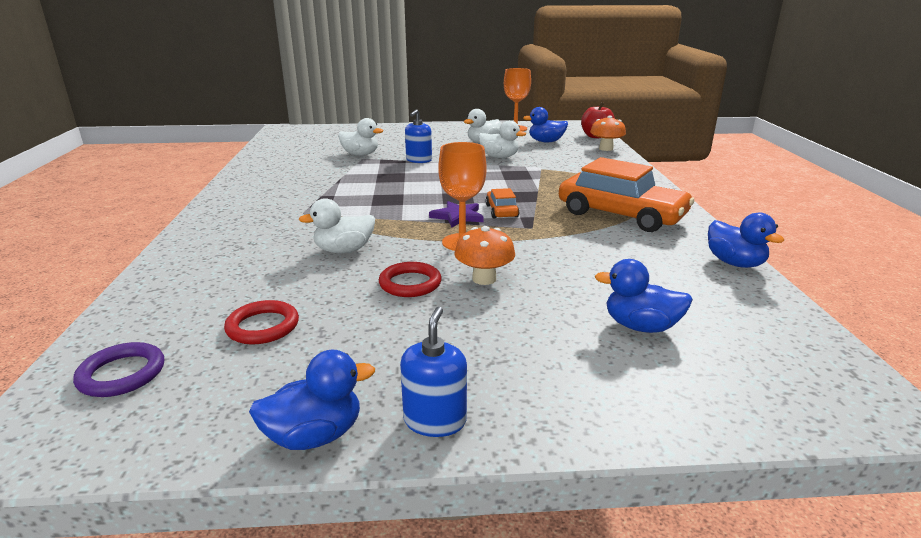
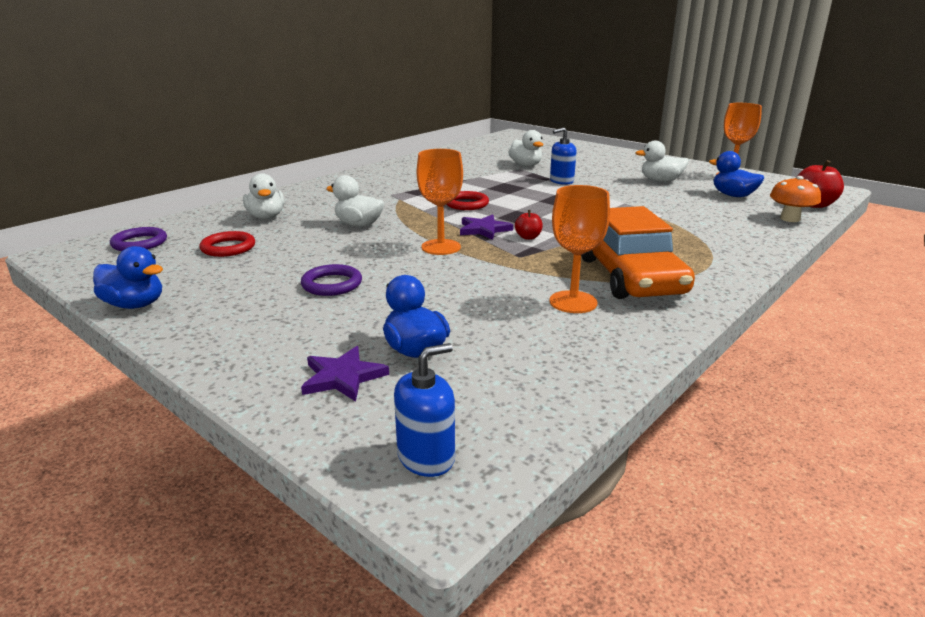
camera: 45 degrees right, 0 degrees up
(410, 283) = (346, 258): red ring -> red ring (466, 204)
(435, 420) = (186, 328): blue soap dispenser -> blue soap dispenser (426, 457)
(458, 310) = (332, 284): none -> purple ring
(484, 279) = (394, 274): orange mushroom -> none
(499, 157) = (642, 197): white duck -> white duck (266, 217)
(501, 211) = (528, 237): orange car -> red apple
(636, 245) = (573, 302): none -> orange goblet
(653, 374) = (343, 377): none -> purple star
(734, 263) = (631, 354): blue duck -> none

